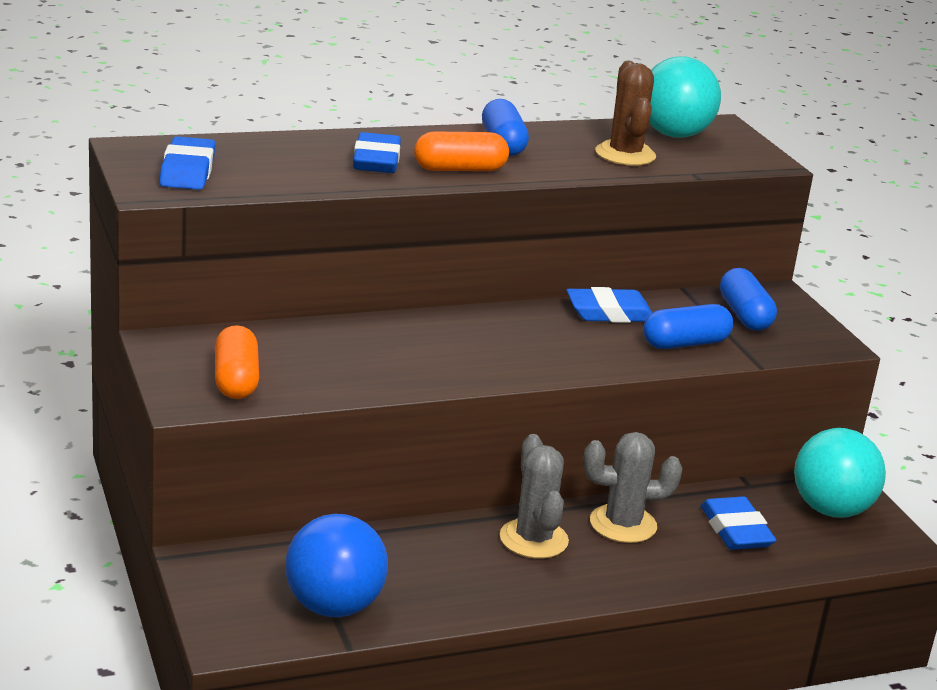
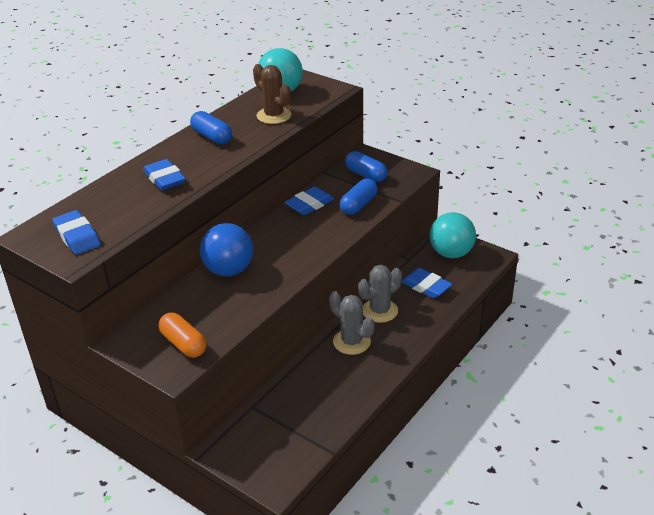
camera: 30 degrees left, 10 degrees up
(333, 606) = (304, 435): blue ball -> blue ball (229, 270)
(460, 169) = (211, 164): orange capsule -> none

